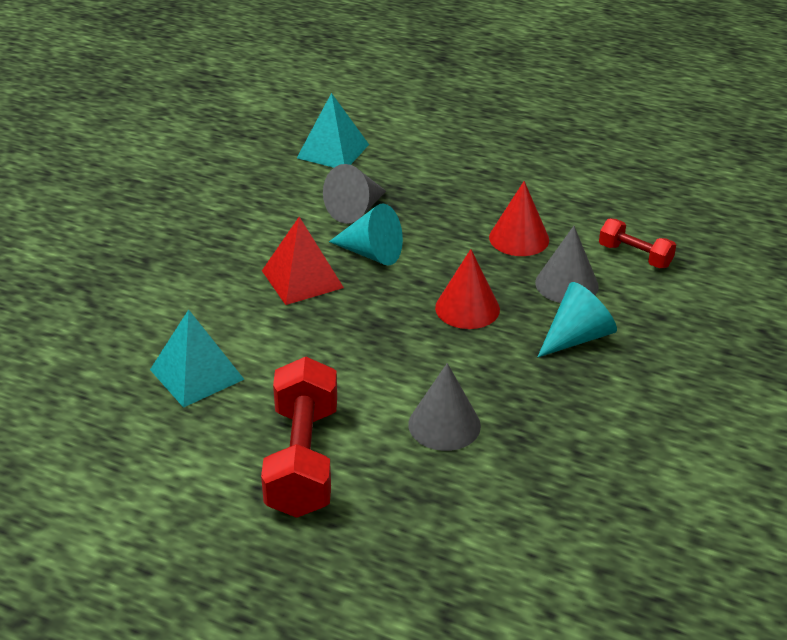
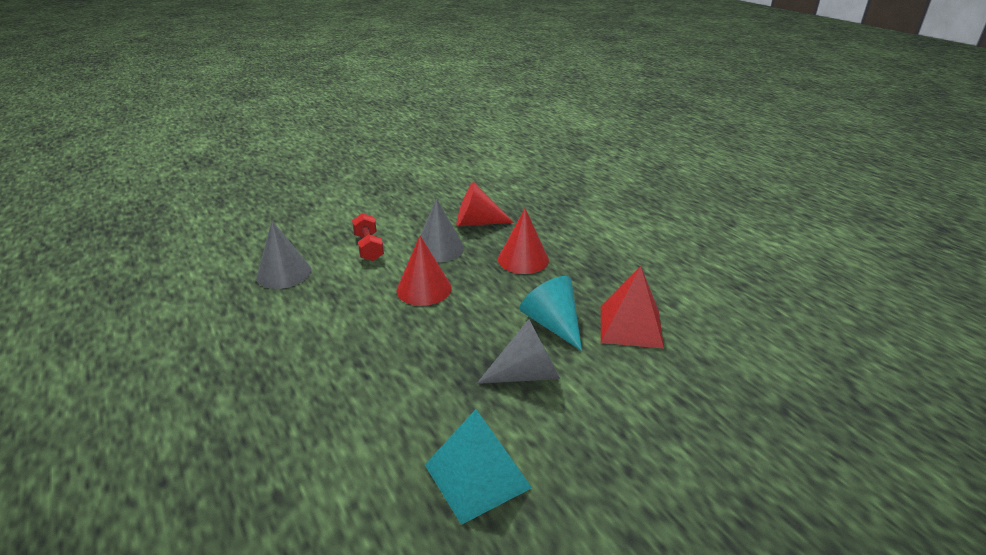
camera: 145 degrees left, 5 degrees down
(197, 374) = (753, 289): turquoise pyramid -> none
(302, 460) = (698, 226): red dumbbell -> none
(444, 425) = (602, 214): grey cone -> grey cone (284, 273)
(576, 337) = (477, 223): turquoise cone -> red cone

